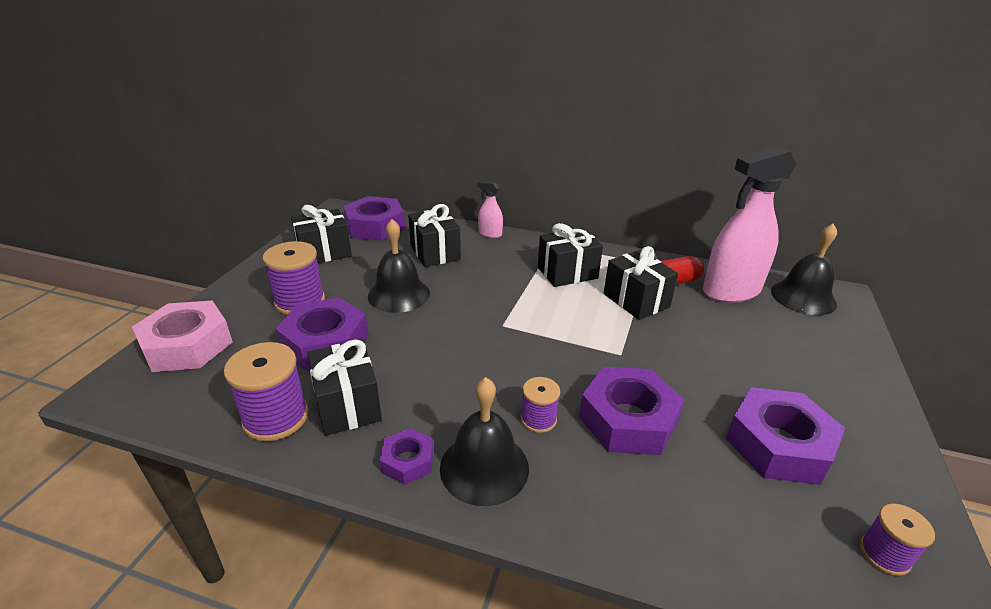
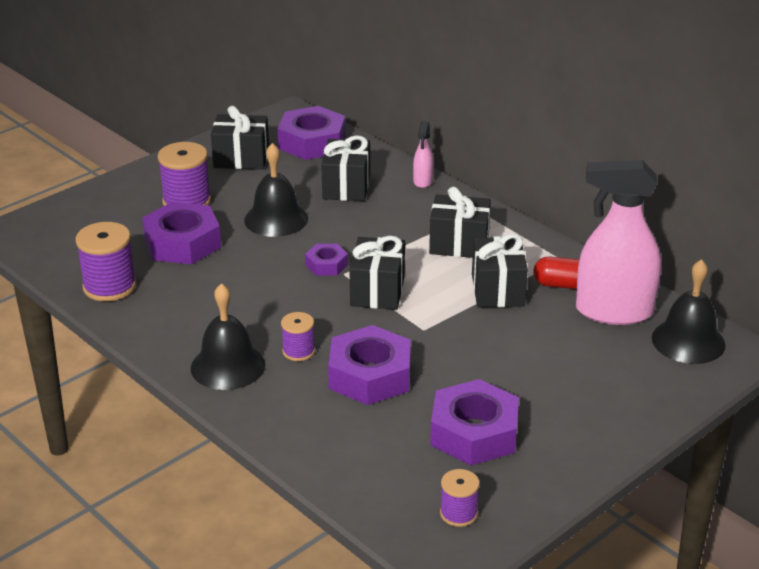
camera: 30 degrees right, 0 degrees up
(187, 345) = (79, 213): pink nut -> none
(348, 405) = (165, 294): black gift -> black gift (377, 291)
(407, 461) = (178, 344): purple nut -> purple nut (326, 265)
(490, 234) = (423, 181): pink spray bottle -> pink spray bottle turned 135 degrees counterclockwise

